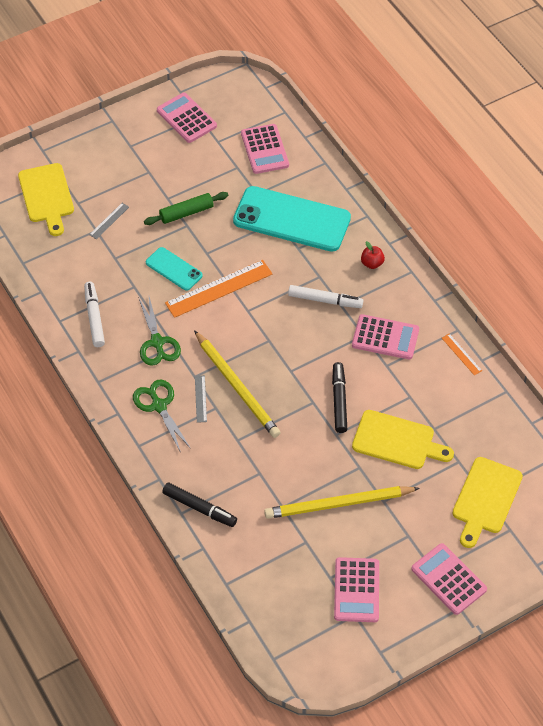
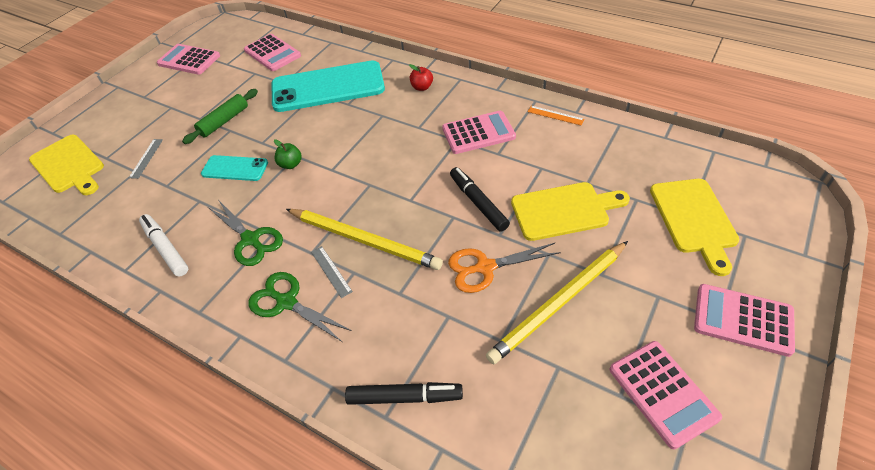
camera: 25 degrees left, 5 degrees down
(219, 288) = (291, 164): orange ruler -> green apple
(308, 453) = (485, 267): none -> orange scissors
(324, 300) = (400, 130): white marker -> none

